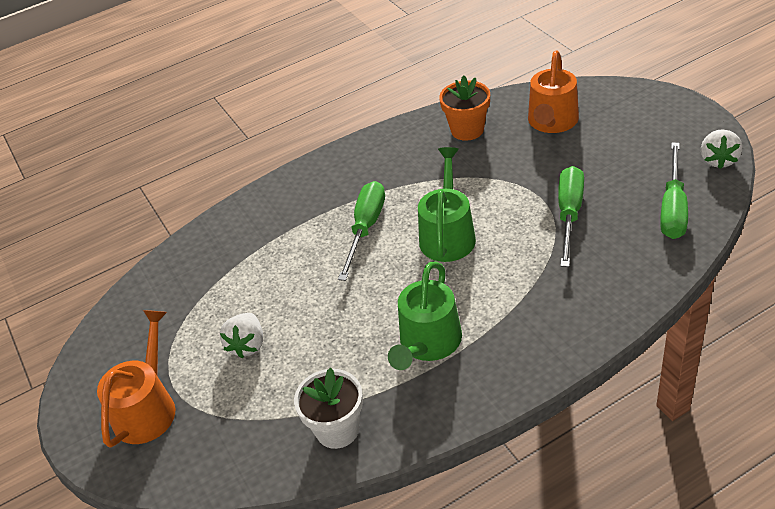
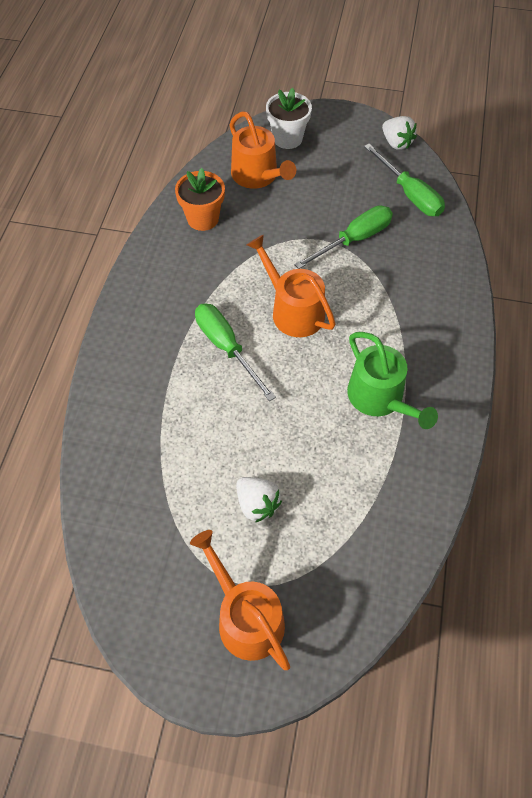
camera: 55 degrees left, 15 degrees up
(337, 429) = (400, 506): white flower pot -> white flower pot (287, 138)
(448, 235) = (293, 310): green watering can -> orange watering can
(569, 214) = (354, 240): green screwdriver -> green screwdriver turned 90 degrees clockwise

